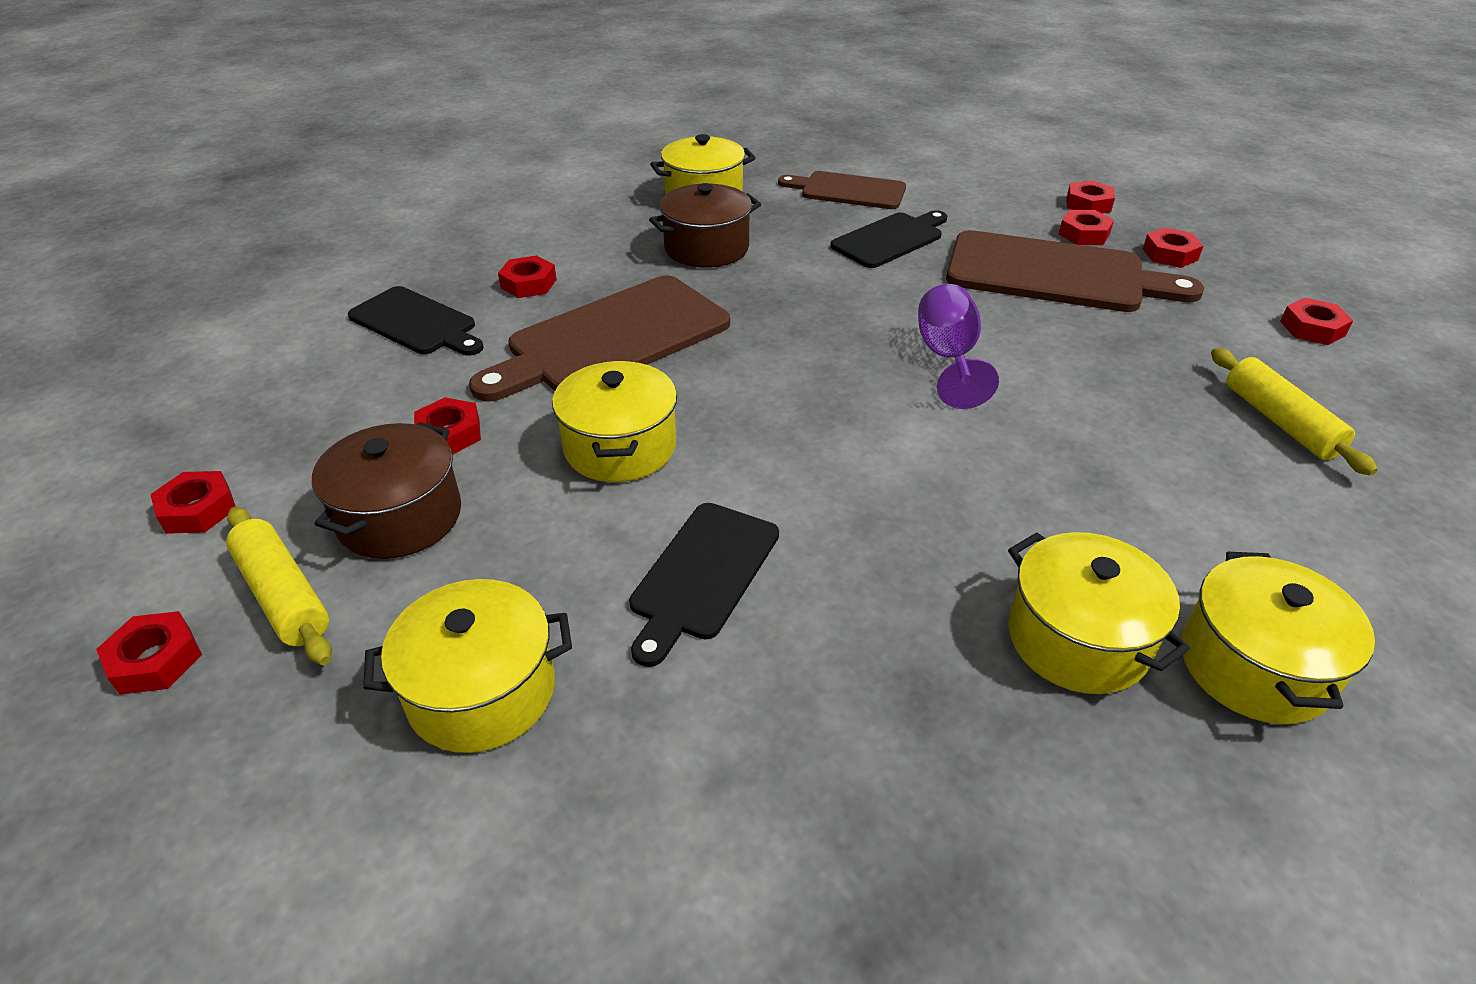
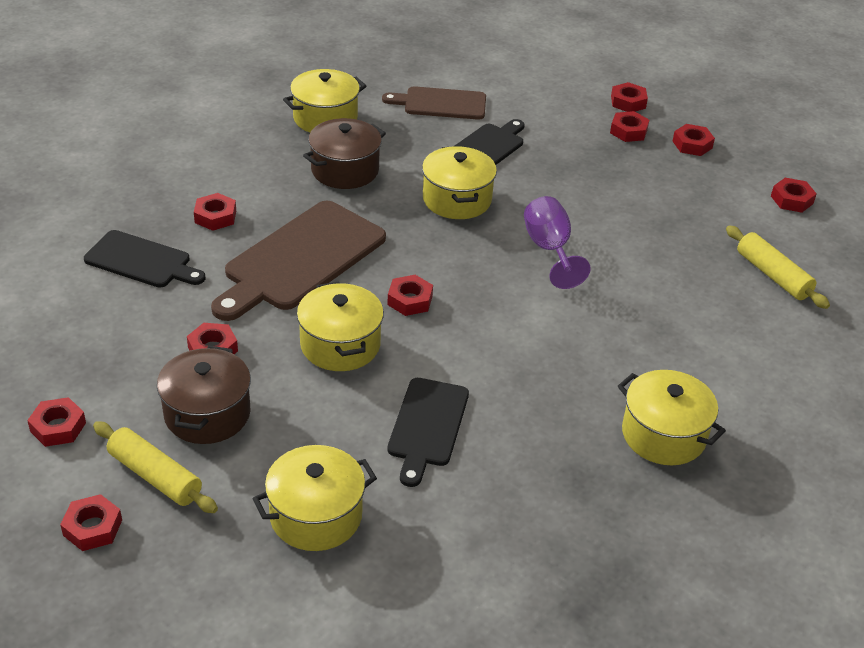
camera: 15 degrees left, 0 degrees up
(736, 401) = (410, 300): none -> red nut
(1055, 274) = (612, 170): brown cutting board -> none
(1254, 666) = (763, 436): yellow pot -> yellow pot (457, 199)

